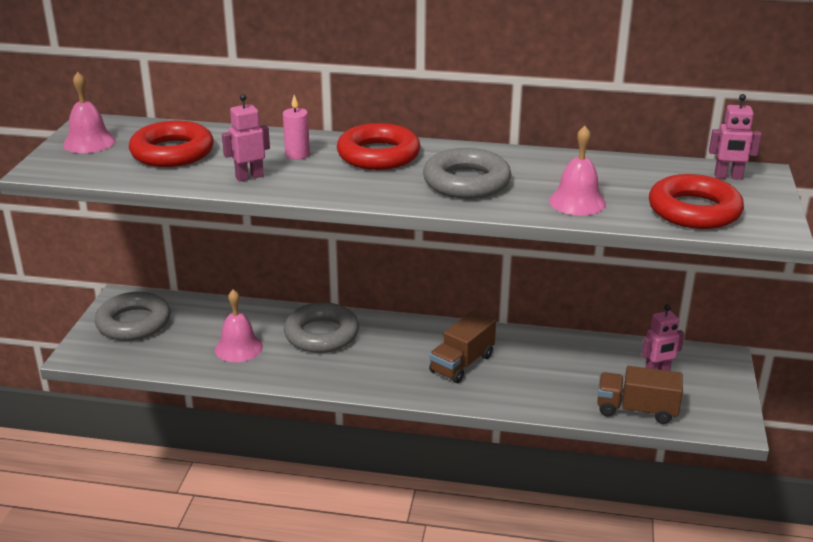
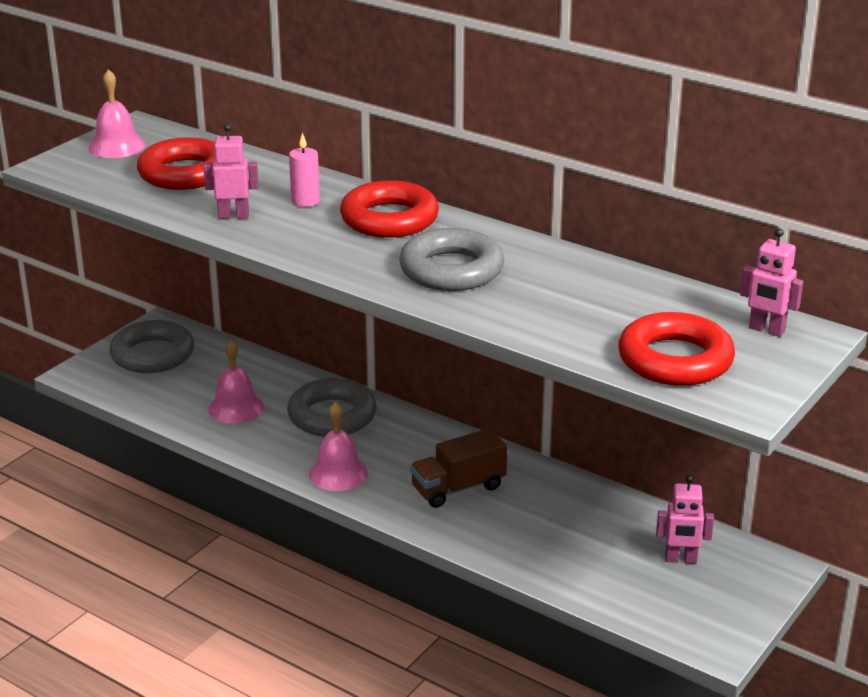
camera: 25 degrees right, 0 degrees up
(577, 202) = (550, 319): pink bell -> pink bell (338, 473)
(636, 410) = (615, 594): brown truck -> none

